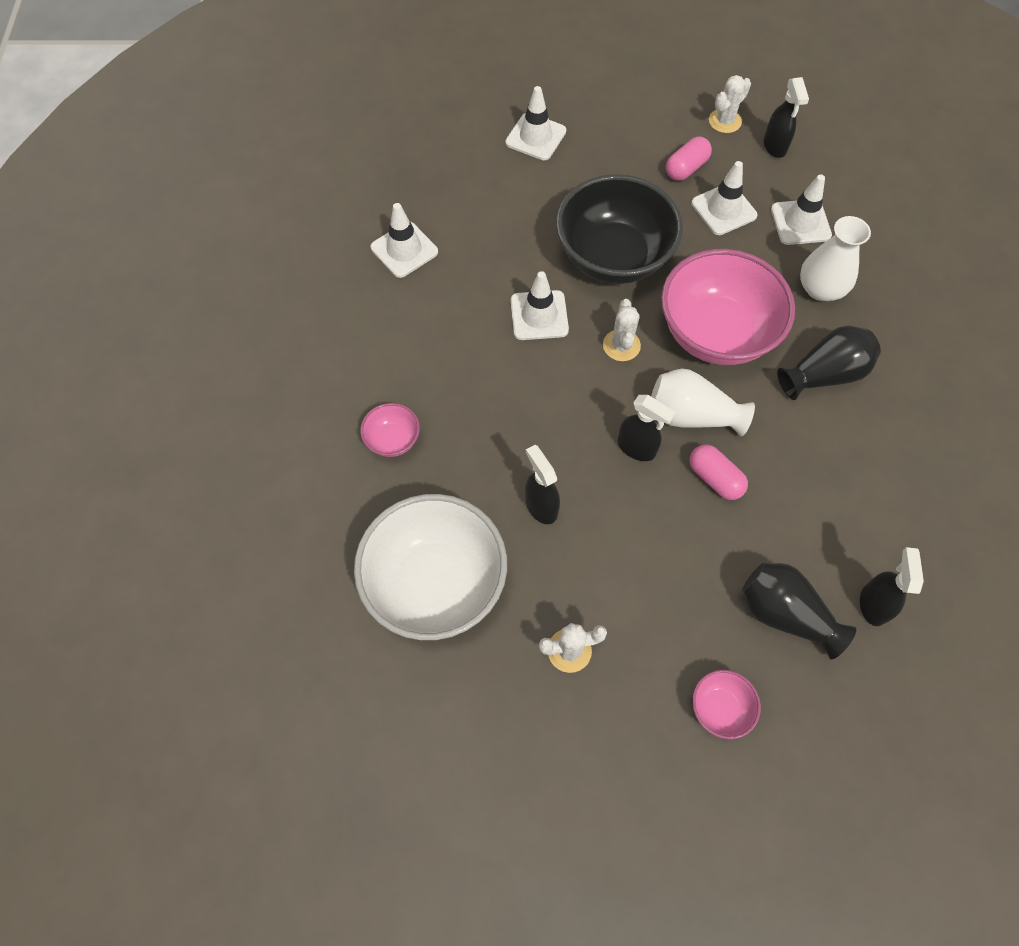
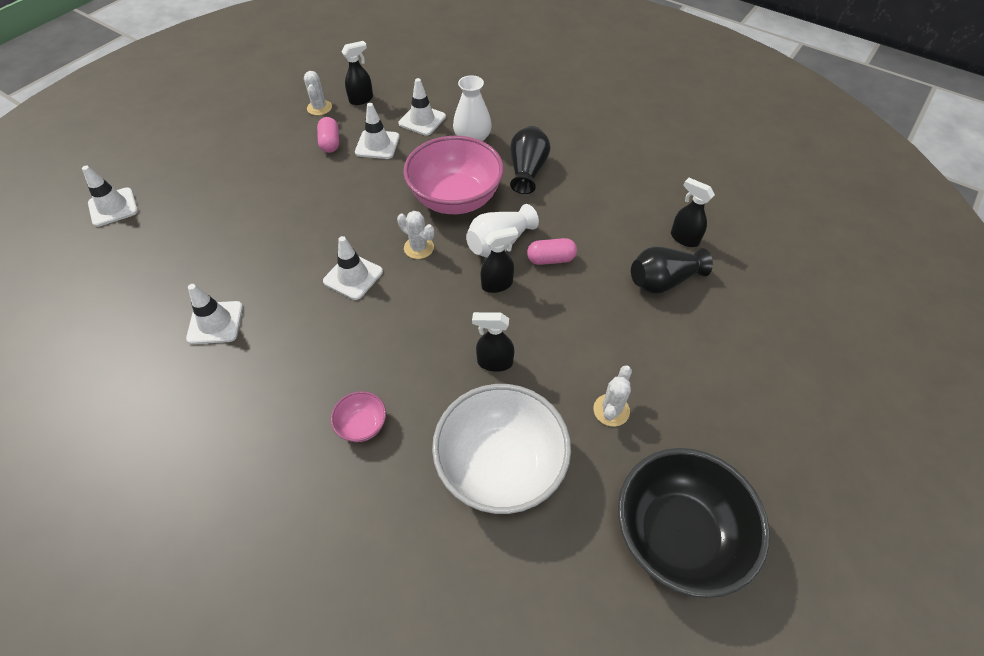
camera: 55 degrees left, 10 degrees down
(536, 137) = (218, 196): white traffic cone -> white traffic cone (113, 207)
(613, 257) = (352, 213): black bowl -> black bowl (677, 535)
(720, 708) = (703, 350): pink bowl -> none
(775, 146) = (361, 99): black spray bottle -> black spray bottle turned 60 degrees counterclockwise

